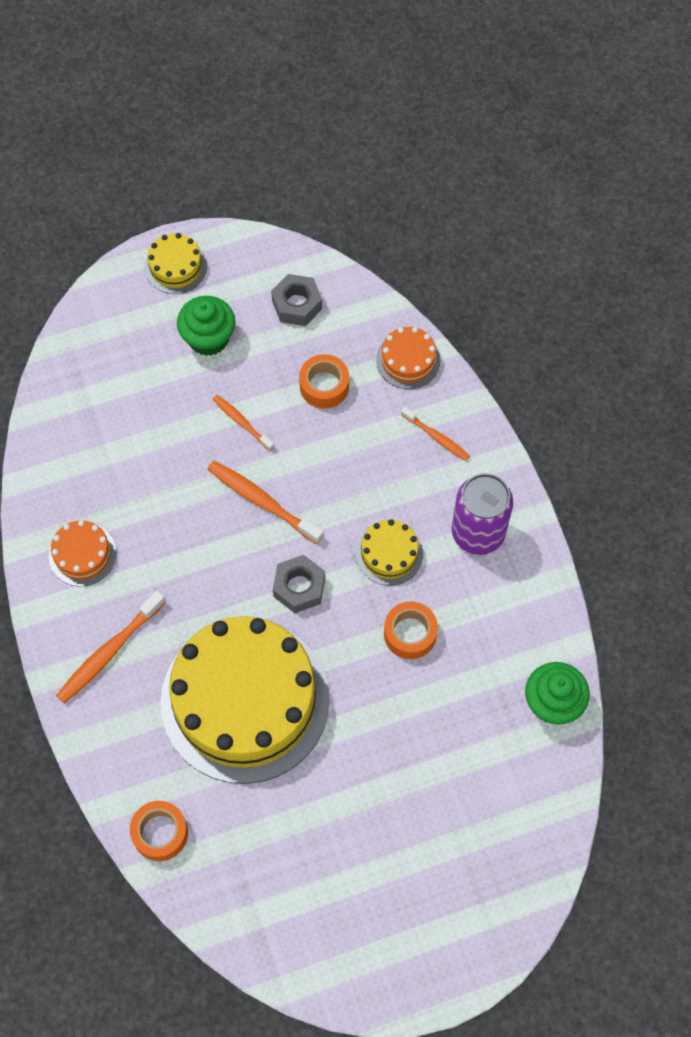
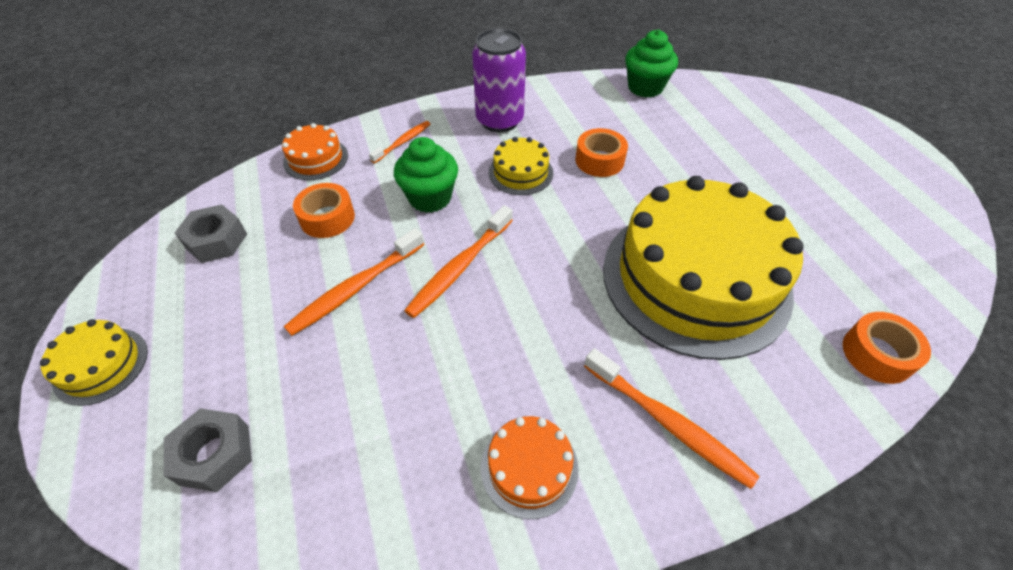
camera: 90 degrees left, 15 degrees down
(208, 338) = (229, 324): green cupcake -> green cupcake (430, 198)
(241, 422) = (356, 288): orange toothbrush -> orange toothbrush, size x1.64
(299, 587) = (560, 236): grey nut -> grey nut (215, 455)

